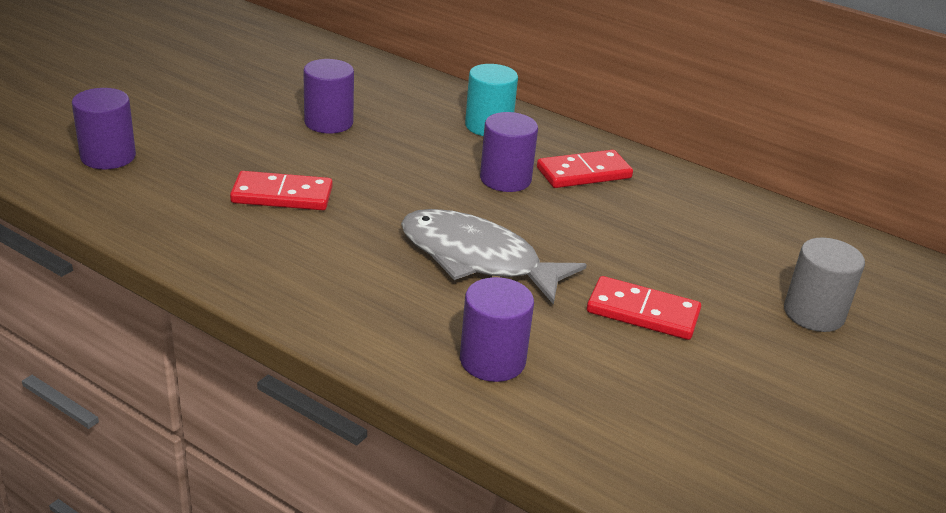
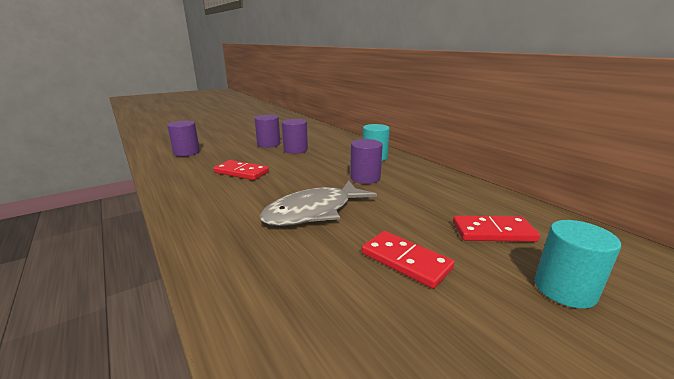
camera: 25 degrees right, 10 degrees down
(477, 259) = (314, 212): grey fish -> grey fish turned 90 degrees counterclockwise
(492, 360) = (266, 273): purple cylinder -> purple cylinder (268, 144)
(583, 173) = (415, 180): red domino -> red domino (493, 232)
(813, 314) = (564, 289): grey cylinder -> turquoise cylinder

